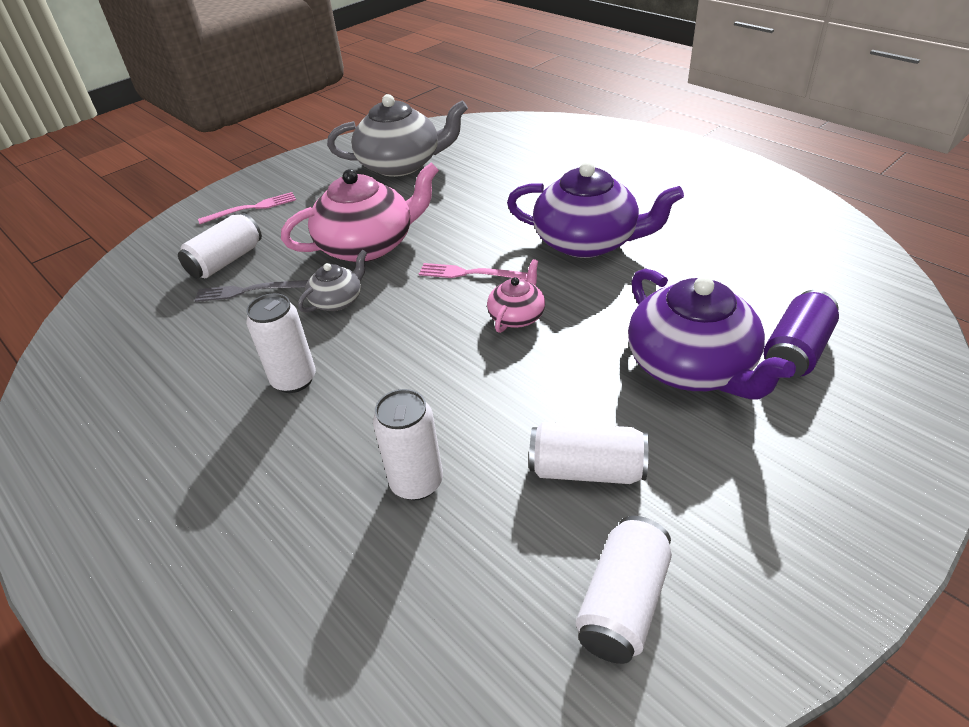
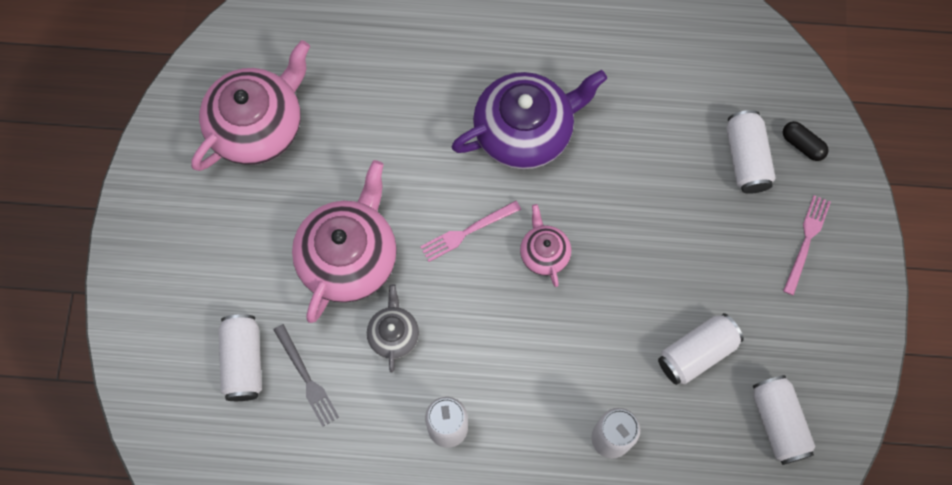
camera: 45 degrees left, 30 degrees up
(248, 291) = (306, 378): grey fork -> grey fork turned 75 degrees counterclockwise
(252, 208) = (180, 284): pink fork -> pink fork (806, 241)
(401, 164) = (257, 125): grey teapot -> pink teapot
(692, 366) = (694, 220): purple teapot -> none
(796, 351) = (746, 158): purple can -> white can
(879, 371) = (802, 145): none -> black capsule

